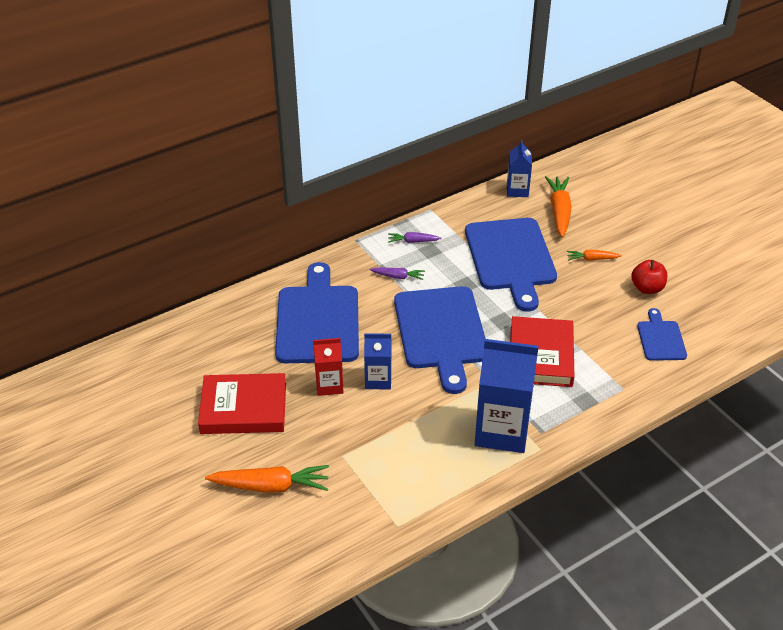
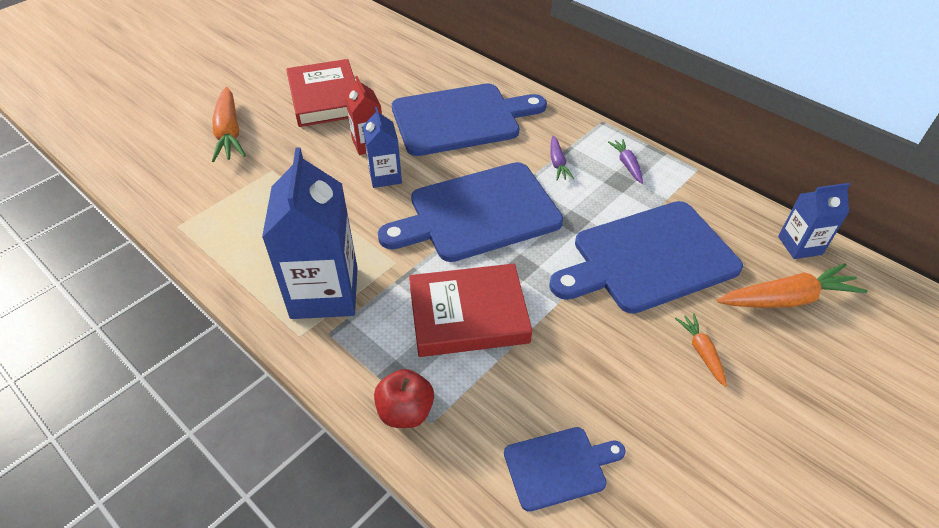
camera: 75 degrees right, 5 degrees up
(647, 288) = (672, 436): red apple -> red apple (405, 411)

